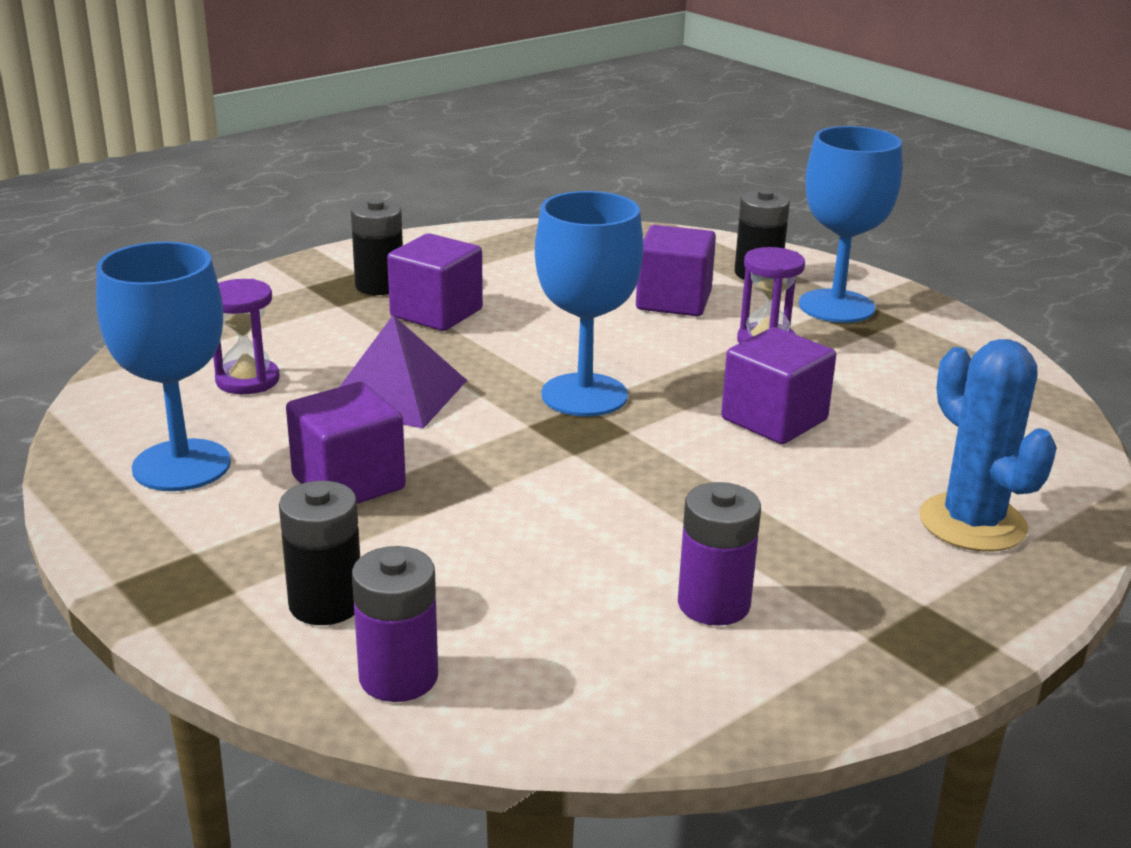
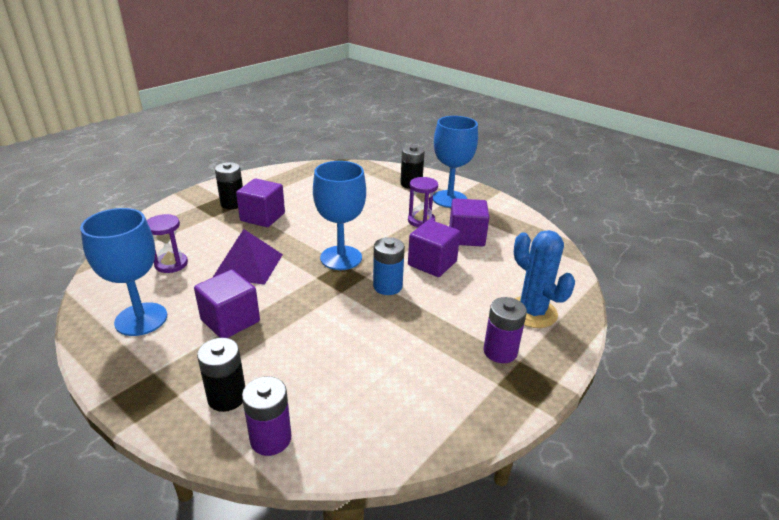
camera: 10 degrees left, 5 degrees up
(672, 452) = (387, 286): none -> blue battery
(673, 301) = (375, 202): purple cube -> purple cube (466, 237)
(713, 604) = (422, 373): purple battery -> purple battery (500, 351)

